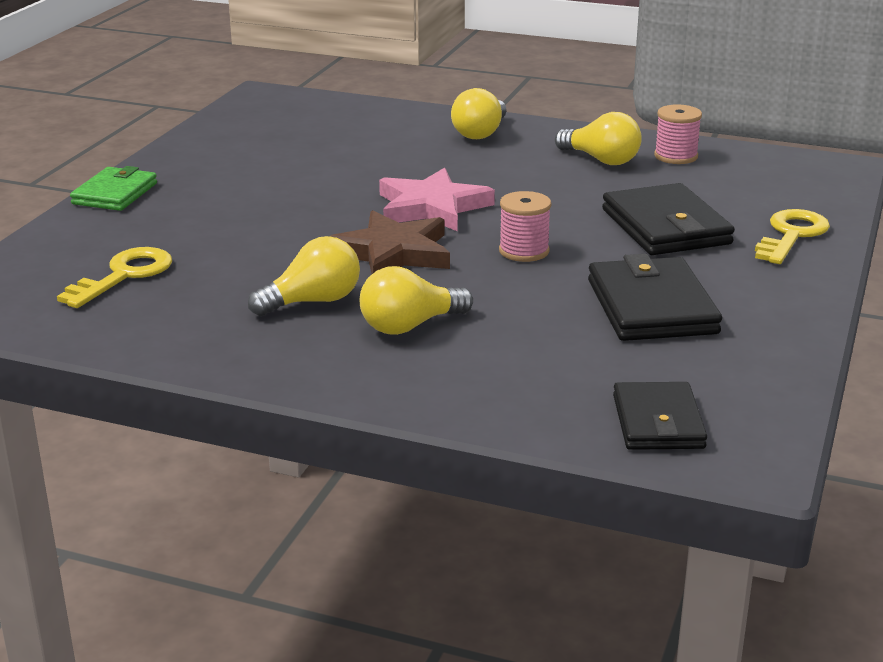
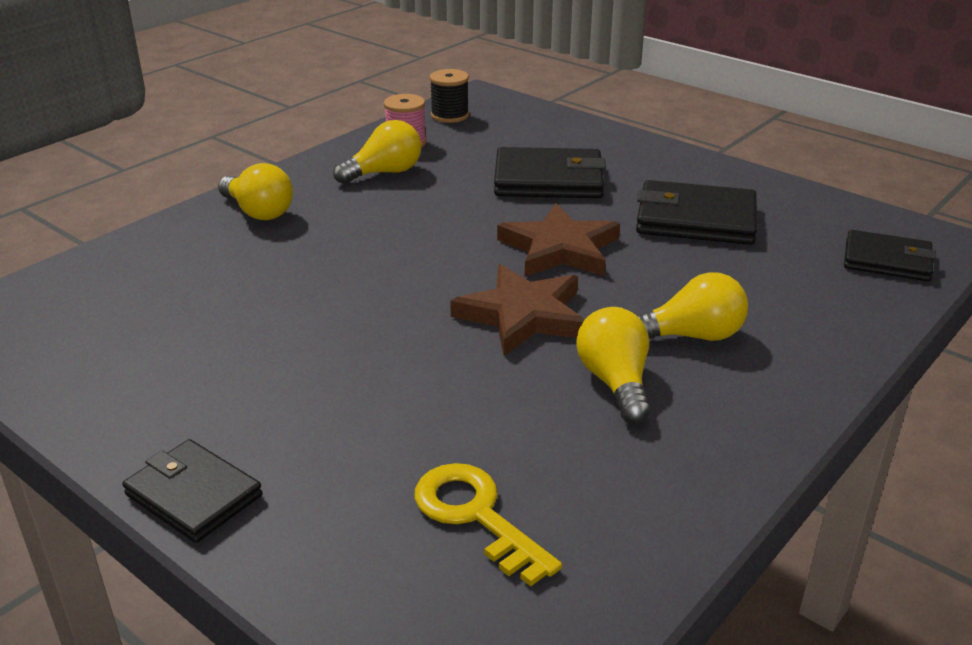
camera: 70 degrees left, 5 degrees up
(115, 194) = (193, 495): green wallet -> black wallet
(410, 326) = (691, 336): yellow light bulb -> yellow light bulb turned 90 degrees counterclockwise
(432, 207) = (426, 274): pink star -> none
(524, 251) = (559, 249): pink spool -> brown star
(765, 162) = (450, 115): none -> black spool
(791, 235) = (594, 141): yellow key -> none

